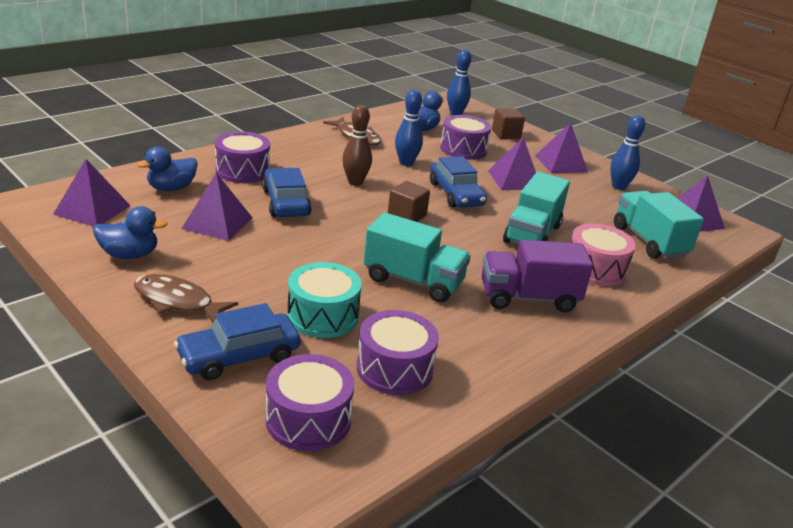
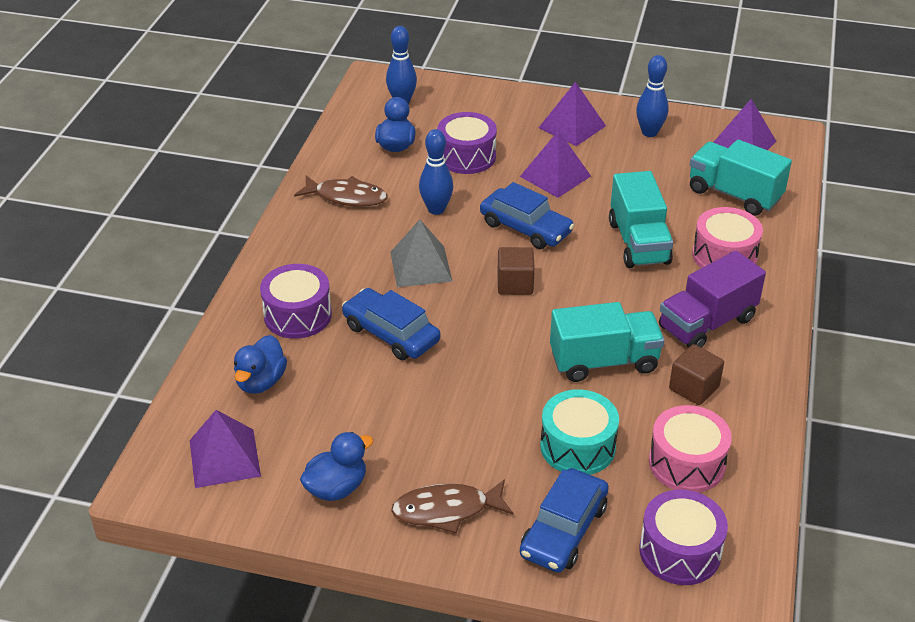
camera: 30 degrees left, 10 degrees up
(217, 223) = (363, 399): purple pyramid -> none
(355, 182) = (421, 266): brown bowling pin -> grey pyramid
(394, 368) = (686, 463): purple drum -> pink drum
(506, 134) = (482, 109): brown cube -> brown cube (694, 388)

